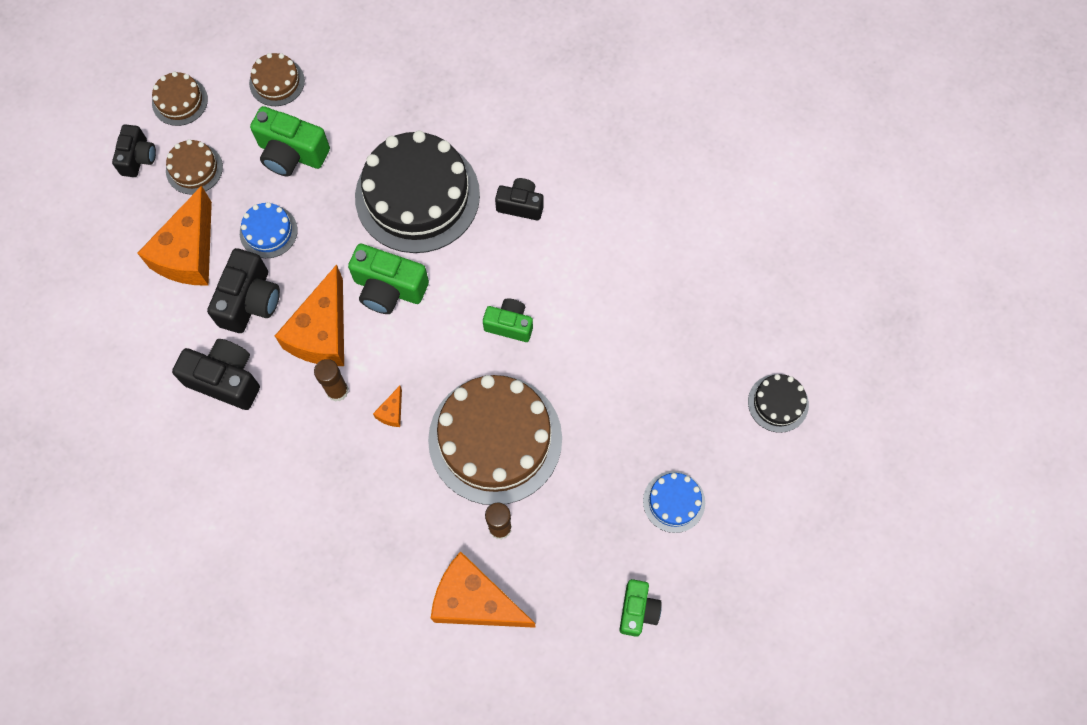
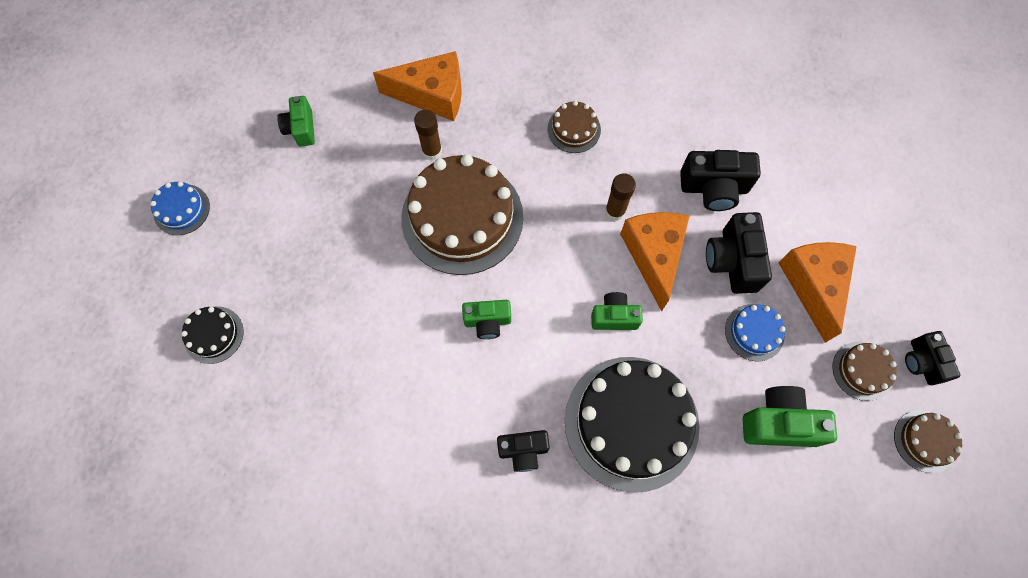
camera: 160 degrees right, 0 degrees up
(277, 82) = (842, 503): brown cake -> brown cake (574, 129)
(389, 288) = (614, 317): green camera -> green camera, size x0.65
(392, 412) = (560, 210): orange cheese -> none
(674, 501) = (291, 218): blue cake -> blue cake (181, 209)

